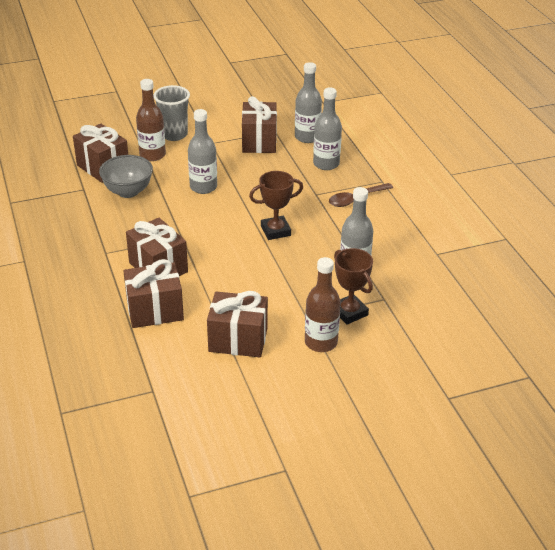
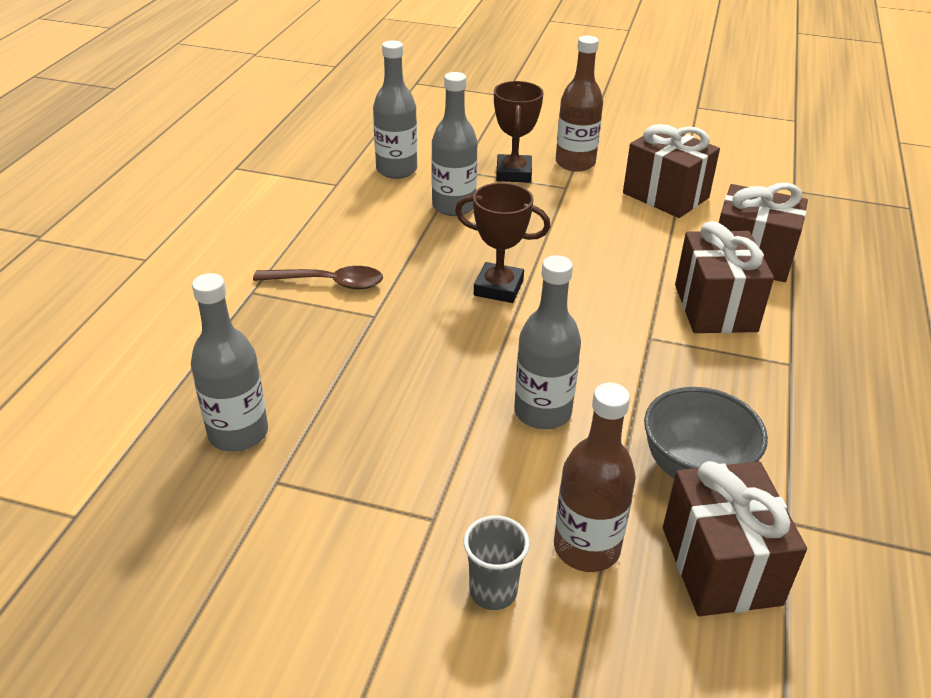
camera: 145 degrees left, 0 degrees up
(174, 134) = (493, 591): grey cup -> grey cup, size x0.64
(259, 141) = (337, 469): brown gift -> none
(326, 164) = (287, 359): grey bottle -> grey bottle (396, 170)

